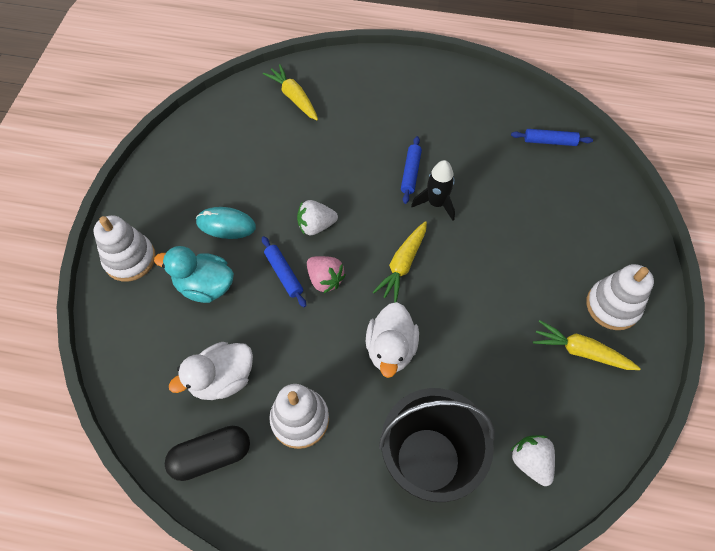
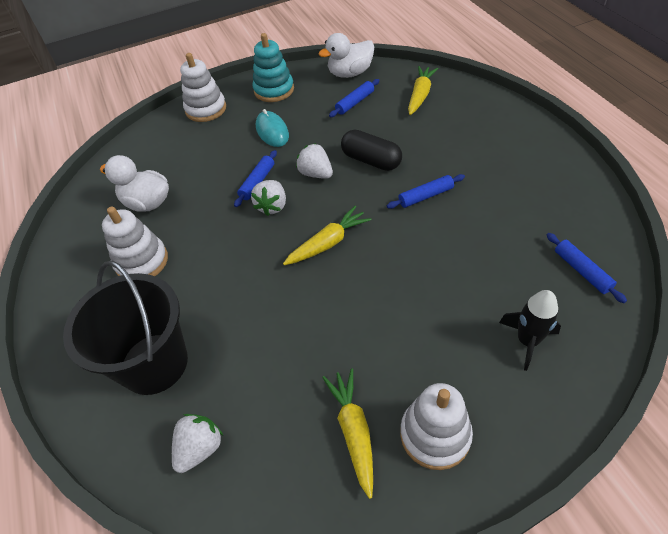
camera: 60 degrees right, 10 degrees down
(165, 189) = (274, 90): none -> turquoise stacking toy
(205, 286) = (214, 152): turquoise duck -> none
(211, 456) = (85, 232): black capsule -> black capsule (371, 160)
(254, 143) = (355, 102): none -> blue rolling pin
(325, 279) = (272, 206): pink strawberry -> white strawberry
(391, 349) = (241, 280): white duck -> white duck (350, 73)
(402, 265) = (328, 243): yellow carrot -> yellow carrot turned 150 degrees clockwise
(436, 203) = (412, 229): black rocket -> black rocket (527, 341)

